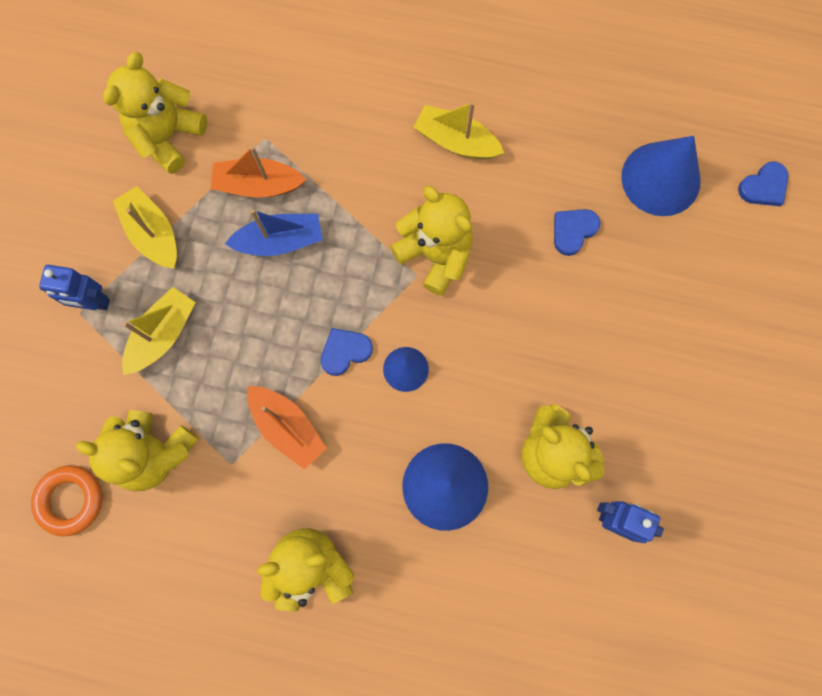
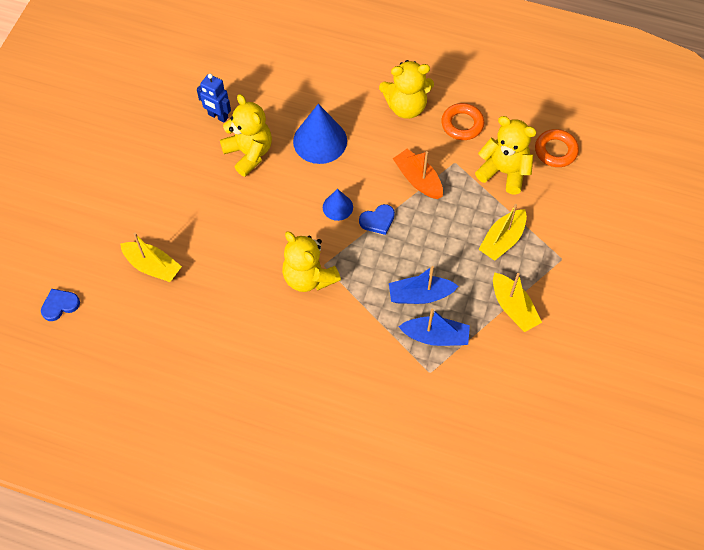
camera: 175 degrees left, 15 degrees down
(94, 303) = (552, 264): blue robot -> none
(168, 137) = (506, 379): yellow teddy bear -> none
(218, 539) = (462, 124): none -> orange ring
(258, 185) = (435, 336): orange boat -> blue boat
(456, 141) = (282, 357): yellow boat -> yellow boat (152, 266)
(573, 231) = (207, 285): blue heart -> none
(660, 178) = (134, 317): blue cone -> none

